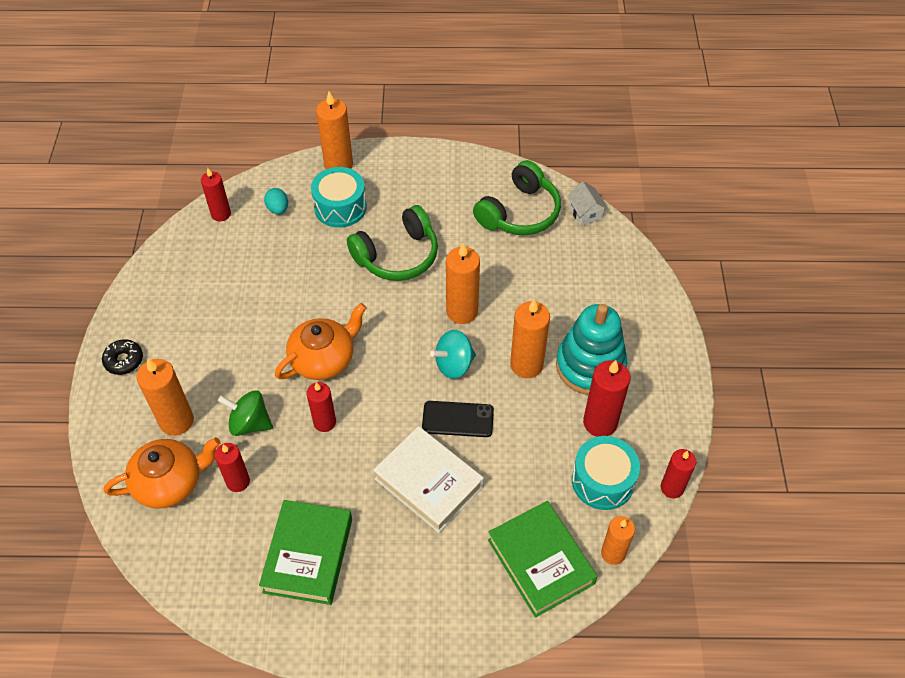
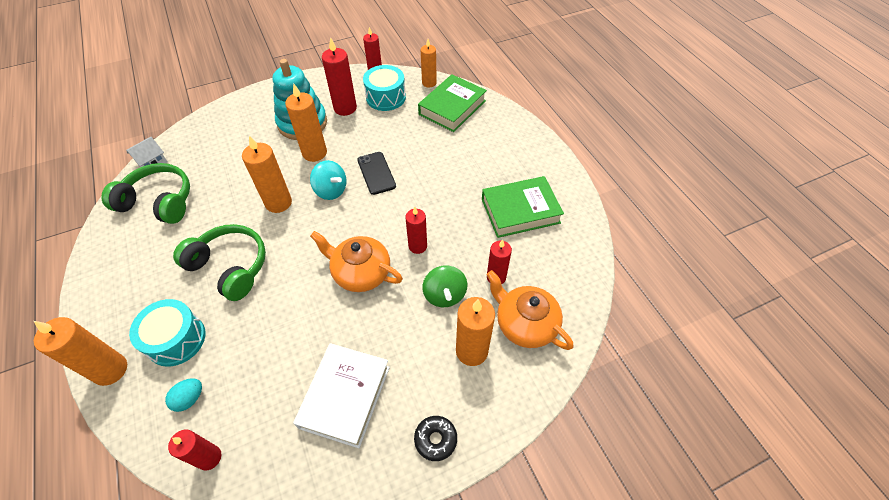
camera: 115 degrees left, 0 degrees up
(428, 483) = (432, 171): white book -> white book (345, 397)

